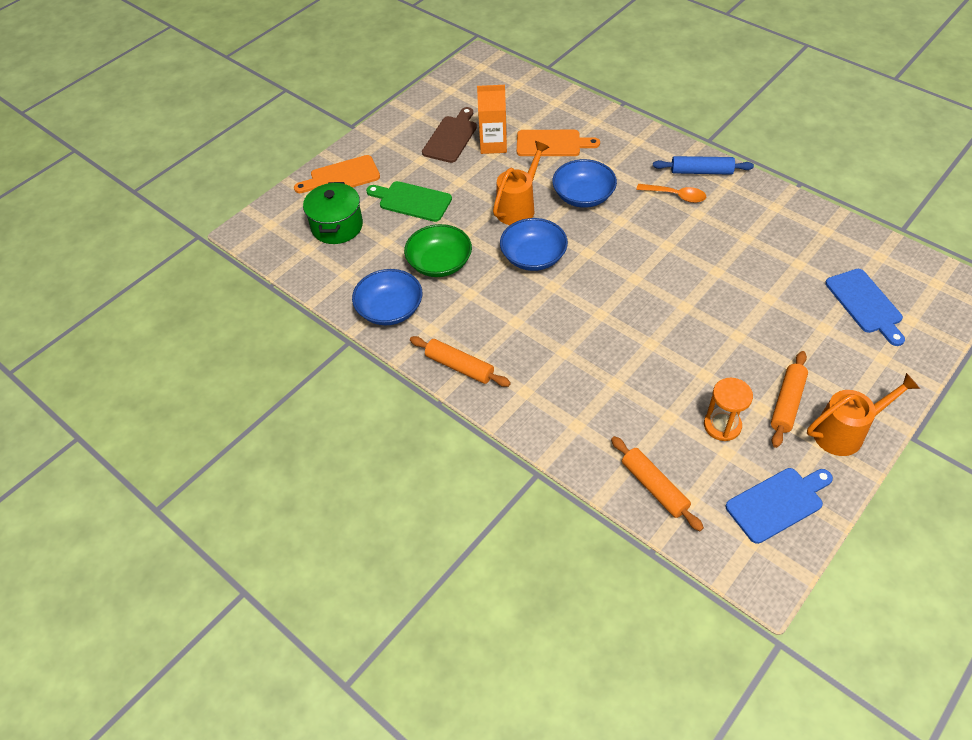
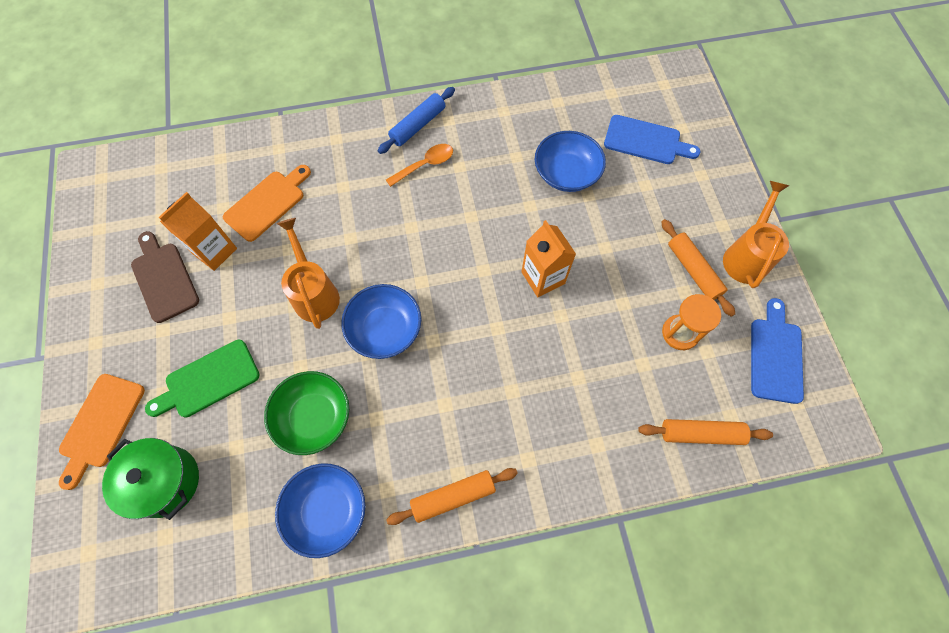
camera: 55 degrees left, 15 degrees up
(583, 196) = (355, 231): blue bowl -> blue bowl (566, 173)
(668, 315) = (543, 277): none -> orange carton

